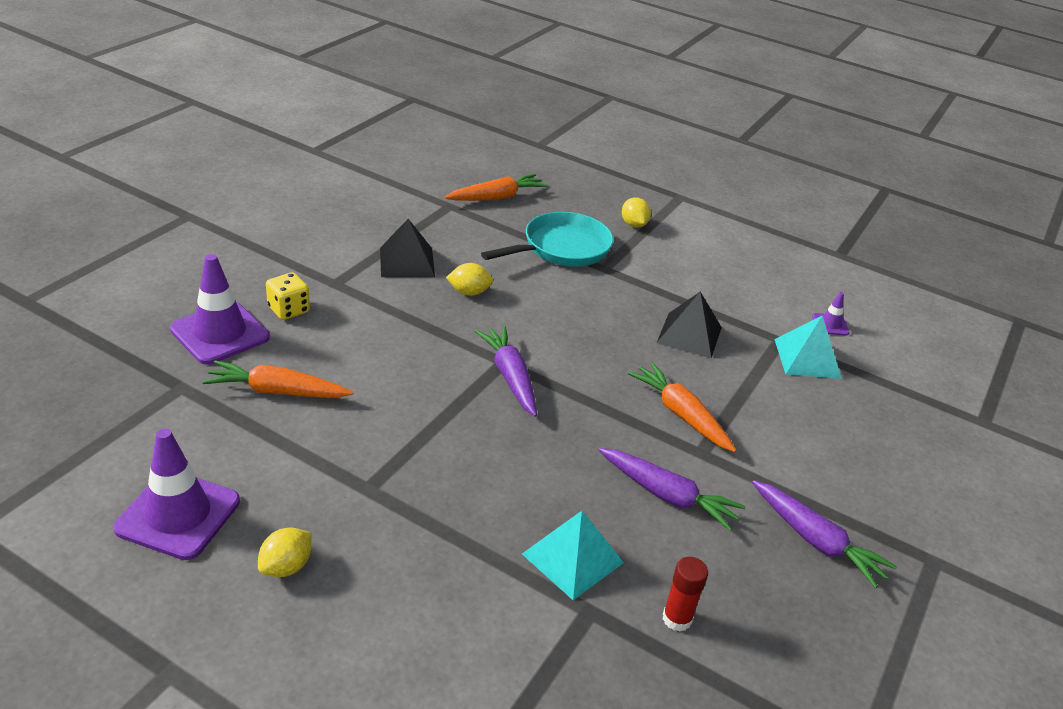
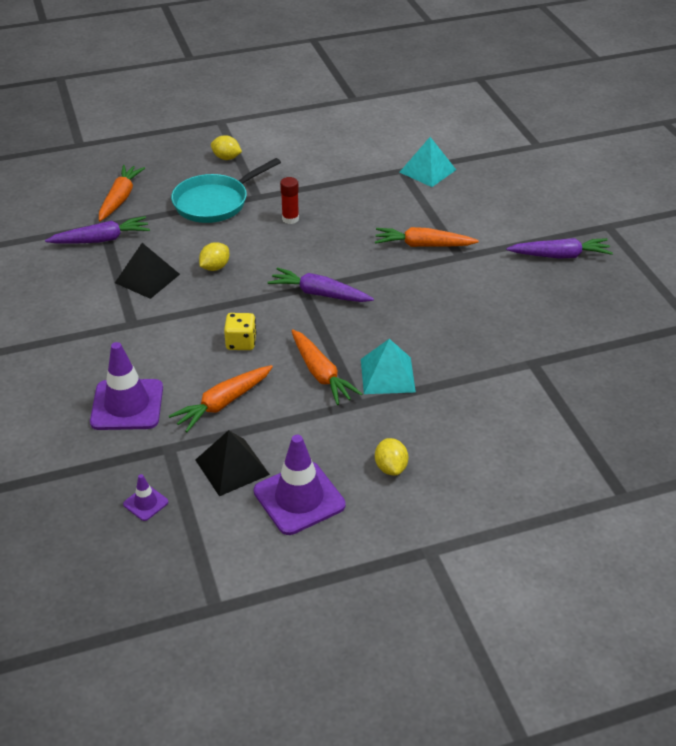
camera: 45 degrees left, 5 degrees up
(288, 310) = (137, 360): yellow dice -> yellow dice (241, 342)
(387, 438) = (321, 374): none -> orange carrot
(561, 248) = (215, 202): turquoise pan -> turquoise pan turned 135 degrees counterclockwise
(573, 558) = (491, 349): turquoise pyramid -> turquoise pyramid (387, 375)
(667, 495) = (480, 288): purple carrot -> purple carrot (101, 239)
(677, 619) = (565, 335): red glue stick -> red glue stick (290, 219)
(689, 335) = (360, 201): black pyramid -> black pyramid (232, 467)
(830, 325) = (409, 144): purple traffic cone -> purple traffic cone (145, 503)

